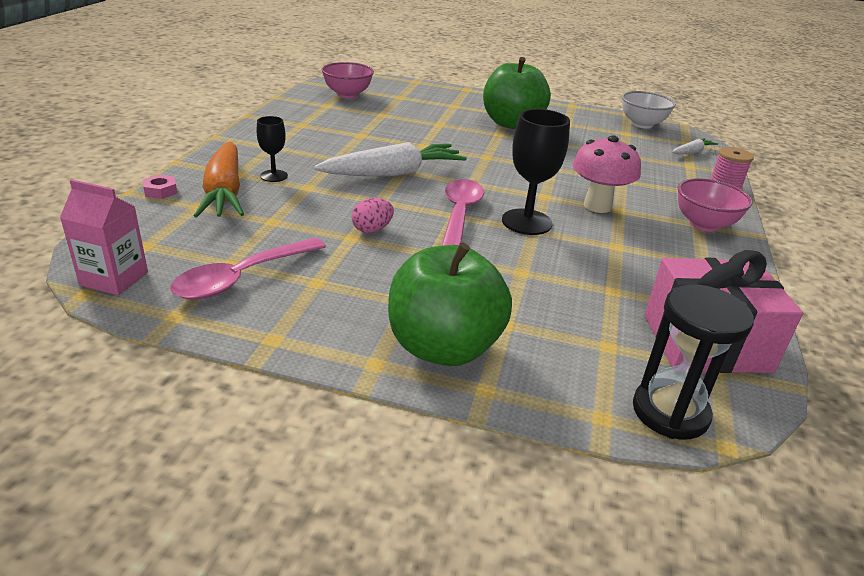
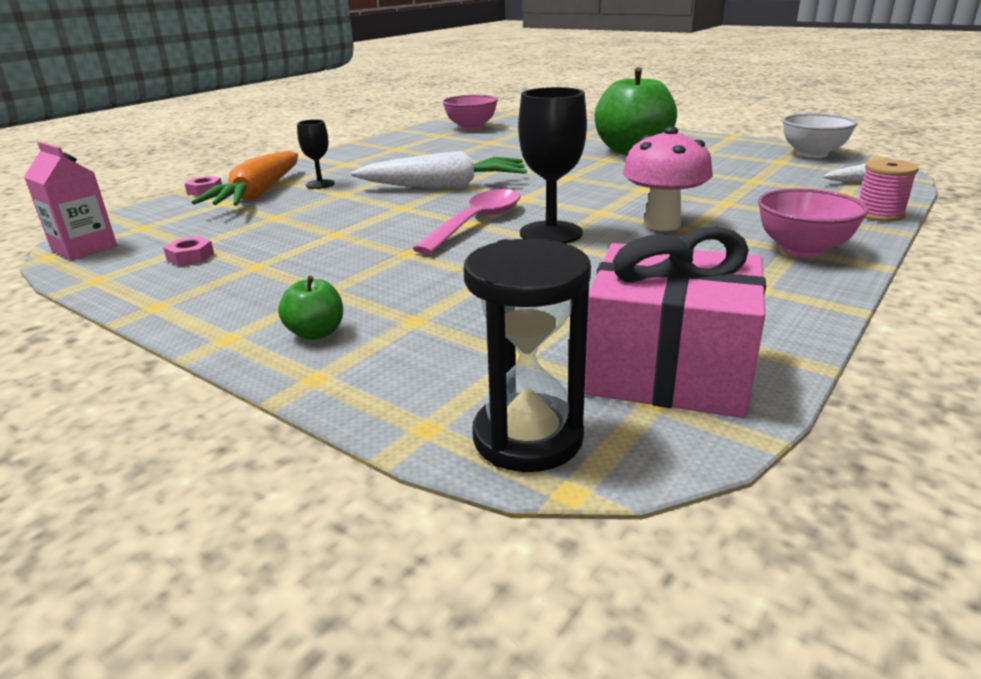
camera: 25 degrees right, 5 degrees down
(242, 278) = (190, 257): pink spoon -> pink nut
(372, 229) = (365, 229): pink egg -> none
(443, 347) = (316, 333): green apple -> green apple, size x0.43

